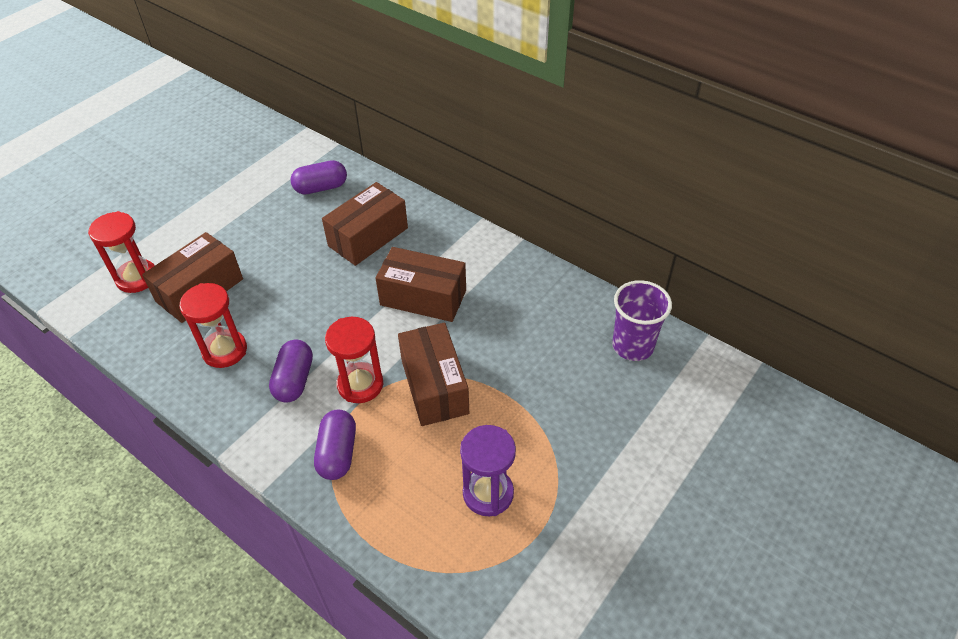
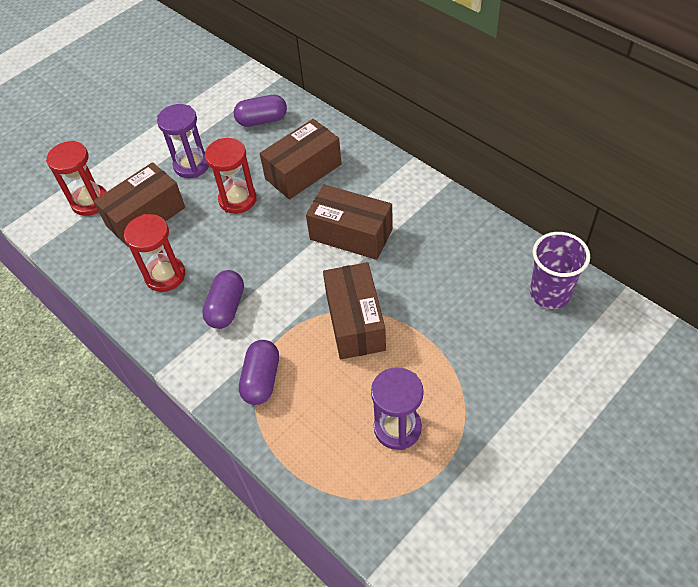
camera: 10 degrees right, 5 degrees up
(248, 235) = (192, 165): none -> purple hourglass
(360, 385) = (286, 316): red hourglass -> red hourglass (237, 199)

